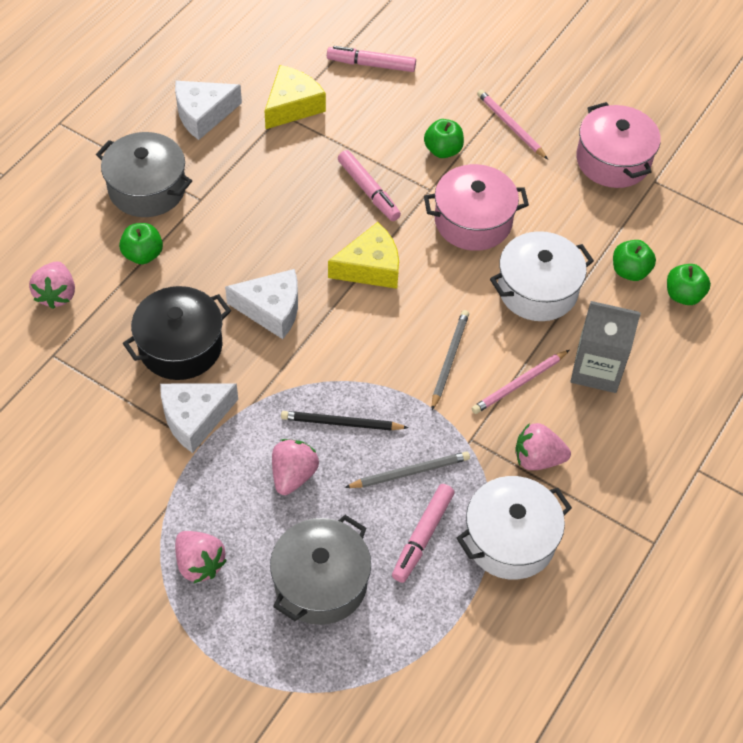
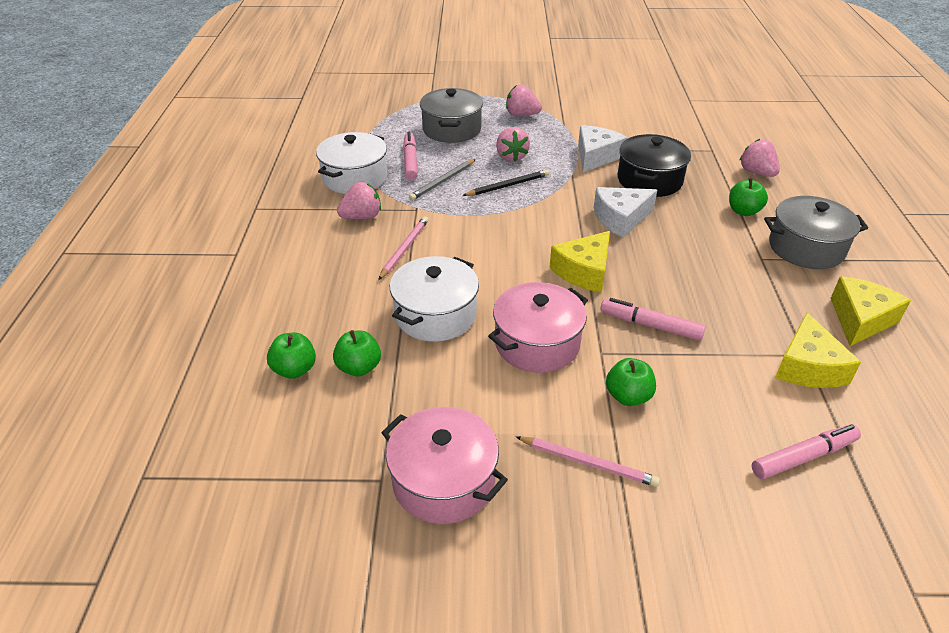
camera: 150 degrees right, 15 degrees down
(203, 114) = (860, 319): white cheese -> yellow cheese
(449, 359) = (468, 242): grey pencil -> none
(597, 369) = (348, 281): grey carton -> none

